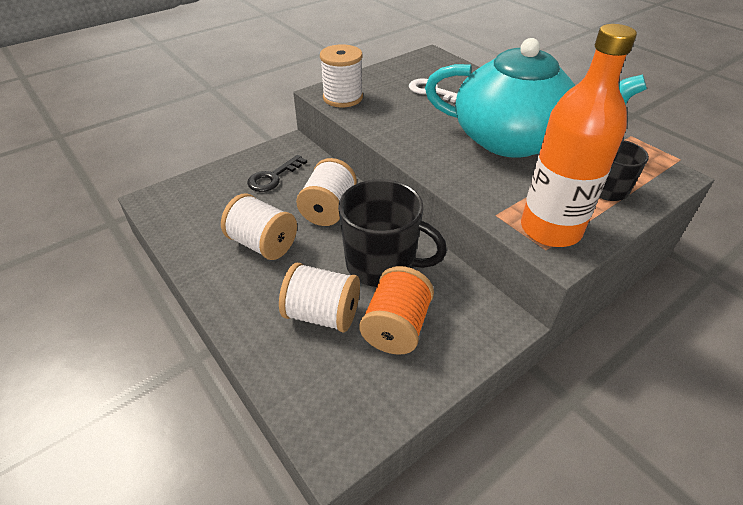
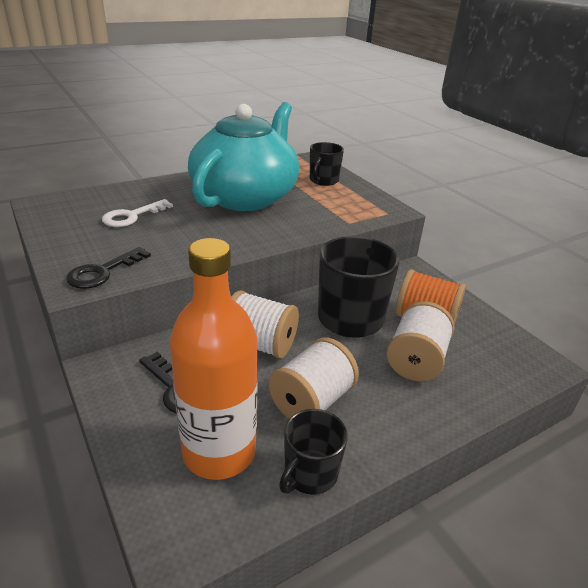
camera: 85 degrees left, 10 degrees down
(192, 247) = (310, 474): none -> black mug
(343, 98) = (103, 272): white spool -> black key
(550, 229) = (367, 207): orange bottle -> orange bottle (219, 451)

